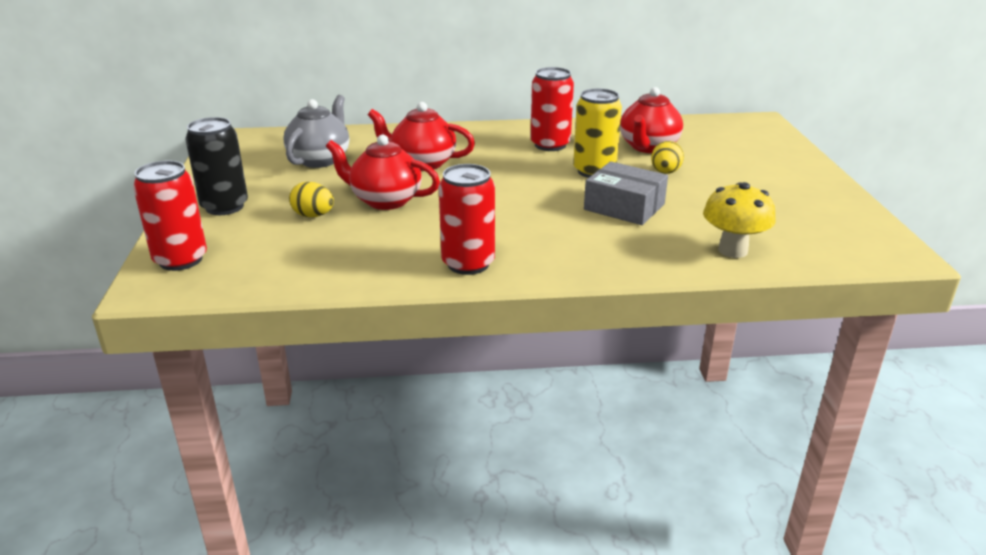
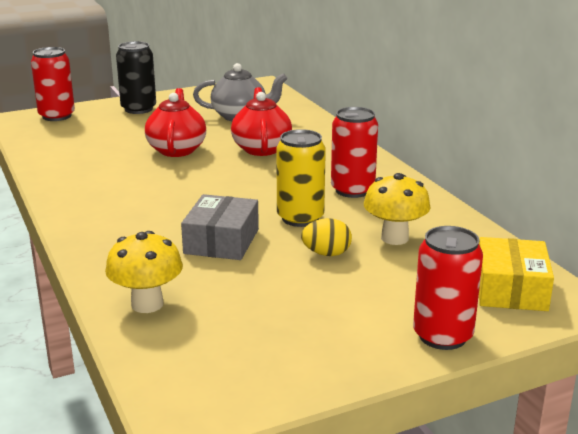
camera: 70 degrees right, 5 degrees down
(313, 216) = (137, 134): yellow egg -> none
(468, 264) = (78, 194): red can -> red can (442, 336)
(648, 147) = (394, 238): red teapot -> yellow mushroom
(738, 131) = (511, 289): none -> yellow box

